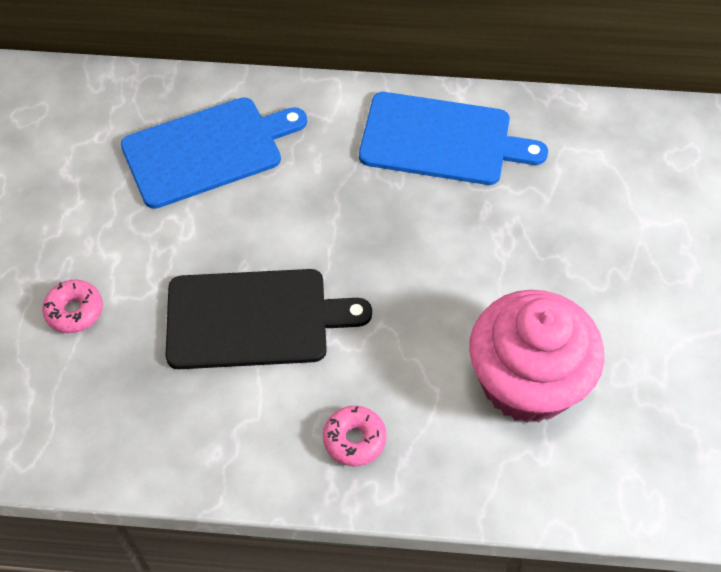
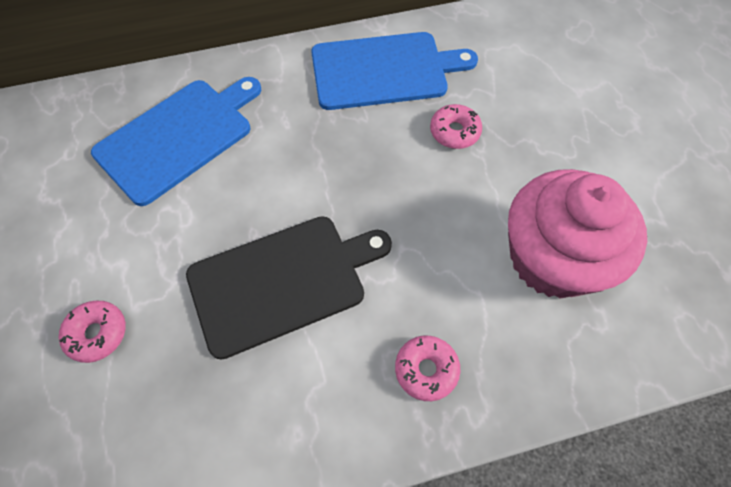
camera: 20 degrees left, 5 degrees up
(486, 226) = (454, 132): none -> pink donut

